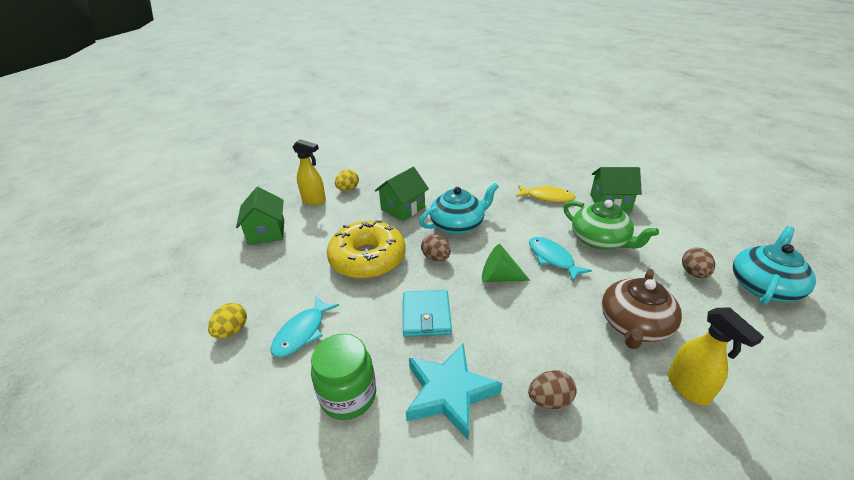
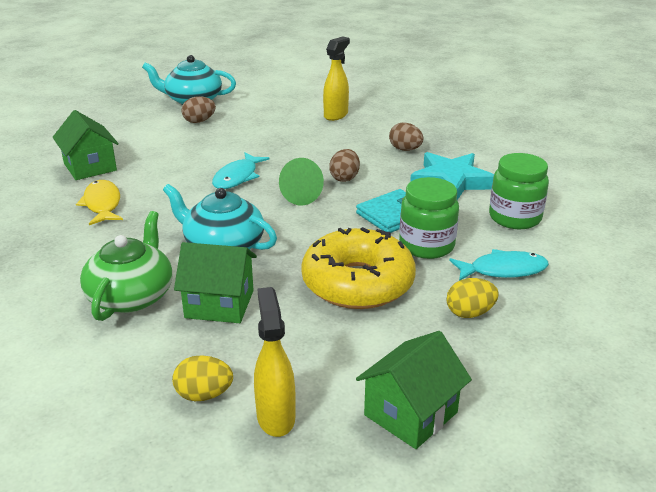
camera: 125 degrees left, 5 degrees down
(232, 331) = (566, 316): yellow egg -> yellow egg (470, 313)
(370, 310) = (426, 245): none -> green jar
(436, 258) = (305, 238): brown egg -> brown egg (344, 178)
(600, 240) = (181, 161): green teapot -> green teapot (132, 296)
(634, 325) = (294, 134): brown teapot -> none

